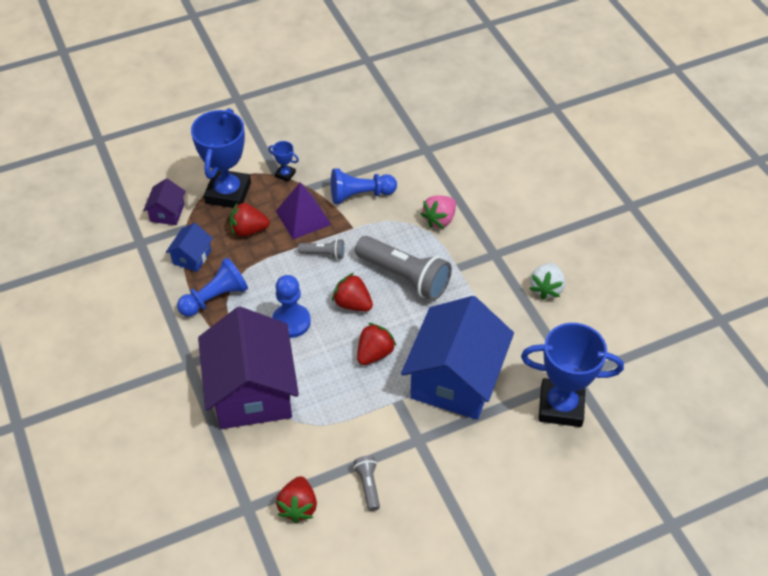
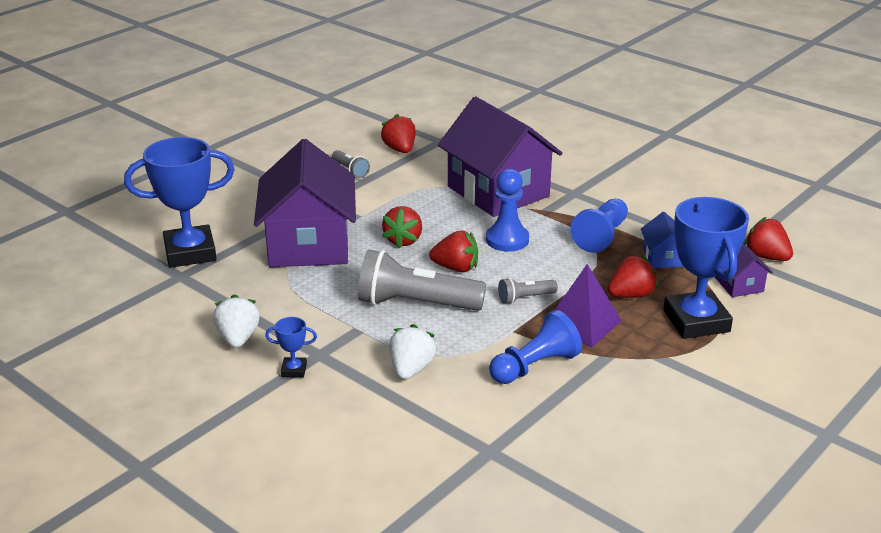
camera: 155 degrees right, 20 degrees down
(119, 230) = (766, 257): none -> red strawberry
(285, 174) = (651, 360): blue trophy -> blue trophy (294, 370)
(439, 220) = (411, 369): pink strawberry -> white strawberry
(455, 379) = (309, 244): blue house -> purple house

